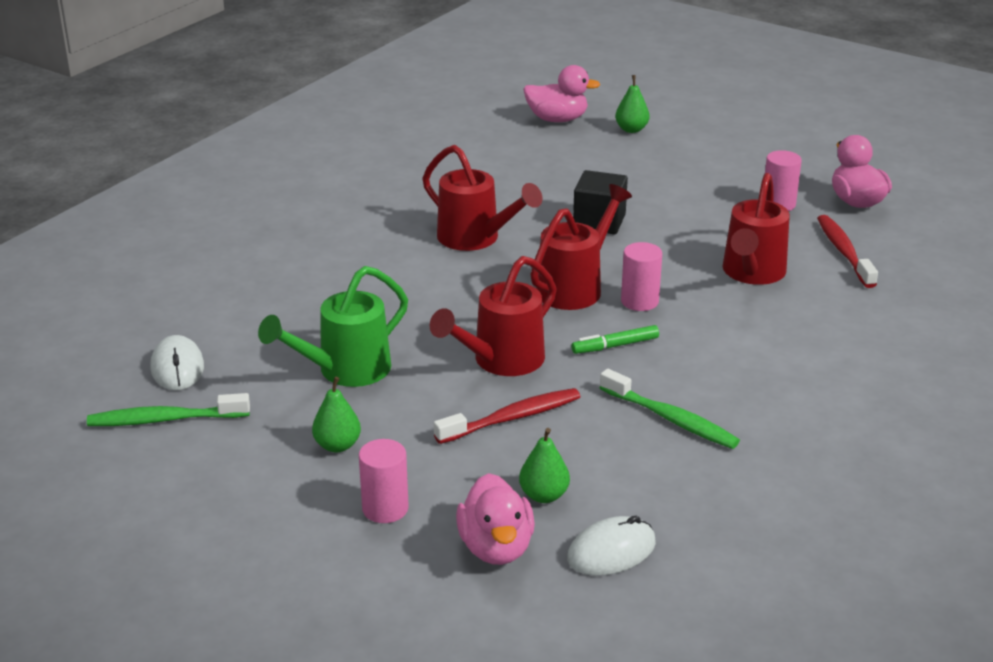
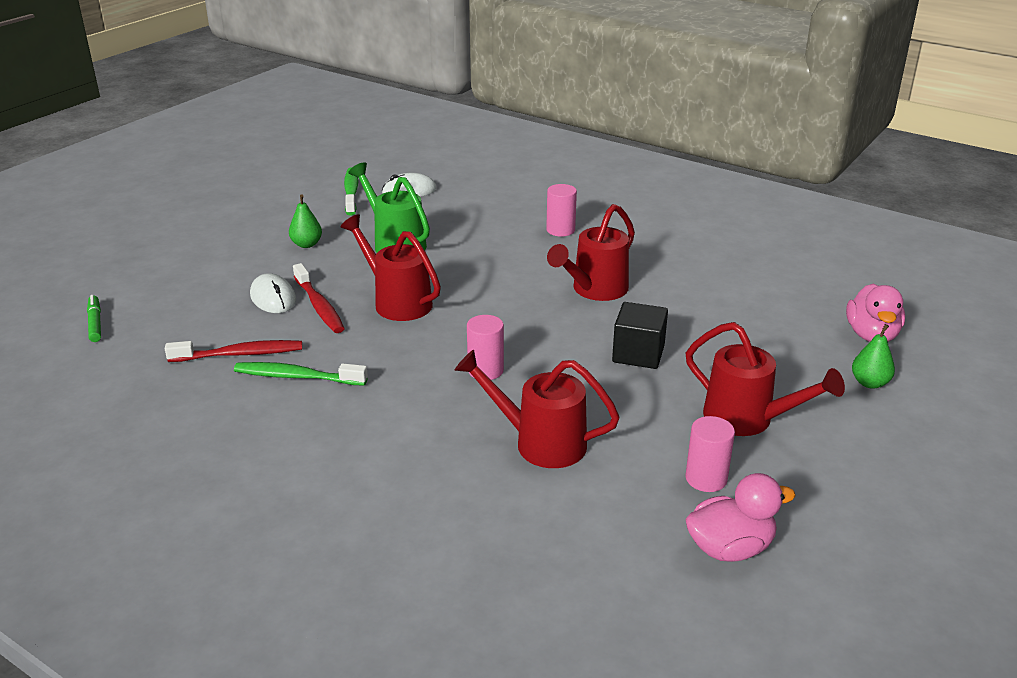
camera: 90 degrees right, 0 degrees up
(385, 508) = (233, 262): pink cylinder -> pink cylinder (560, 230)
(496, 548) = (175, 300): pink duck -> none
(544, 495) = (222, 318): green pear -> none
(575, 287) = (511, 337): red watering can -> red watering can (747, 419)
(611, 551) = (148, 343): white mouse -> white mouse (273, 298)
(615, 346) = (412, 354): green marker -> green marker (95, 323)
(671, 419) = (297, 377): green toothbrush -> green toothbrush turned 60 degrees clockwise
(844, 251) = (594, 518): red toothbrush -> red toothbrush (240, 354)

